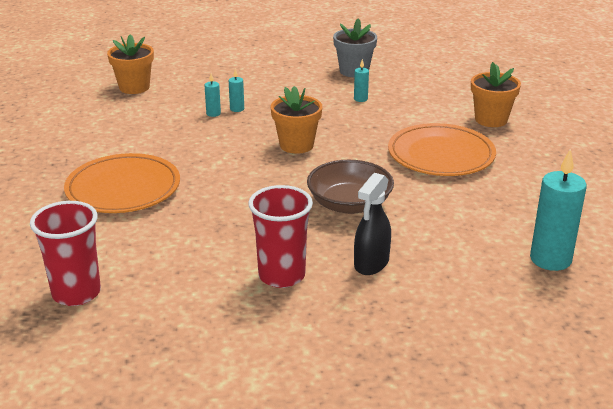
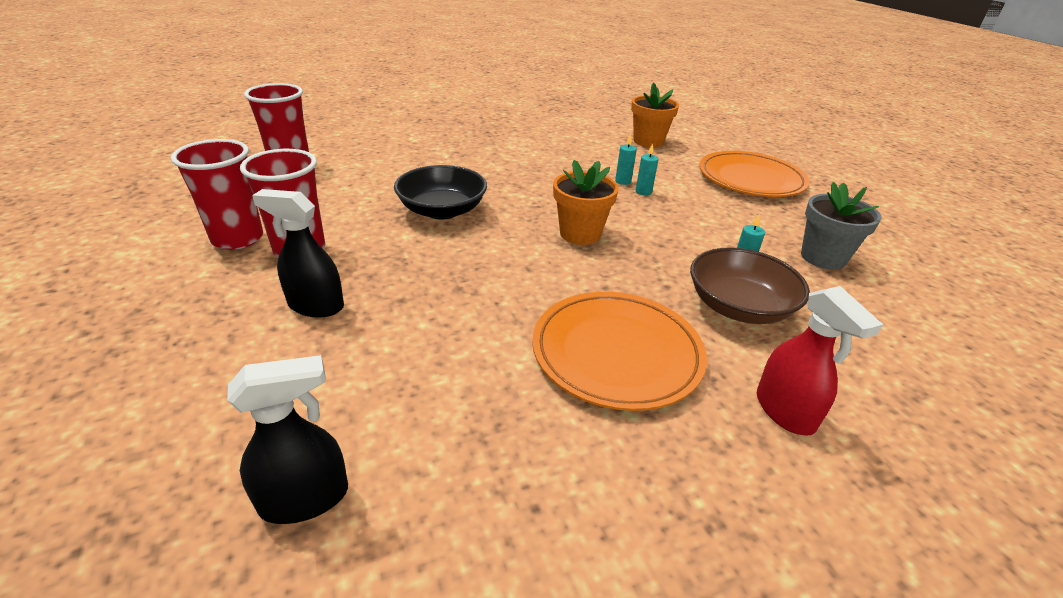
camera: 75 degrees right, 5 degrees up
(123, 189) = (454, 160): orange plate -> orange plate (750, 179)
(233, 201) = (442, 210): none -> black bowl
(248, 313) = (237, 238): none -> red cup
(349, 204) = (451, 280): brown bowl -> brown bowl (739, 307)
(491, 120) = (785, 411): orange flower pot -> red spray bottle
(550, 259) = (305, 499): turquoise candle -> black spray bottle

